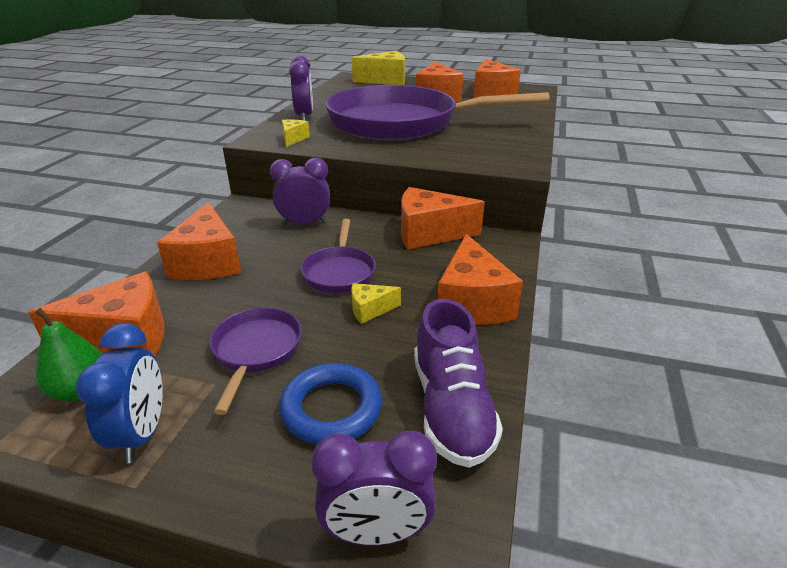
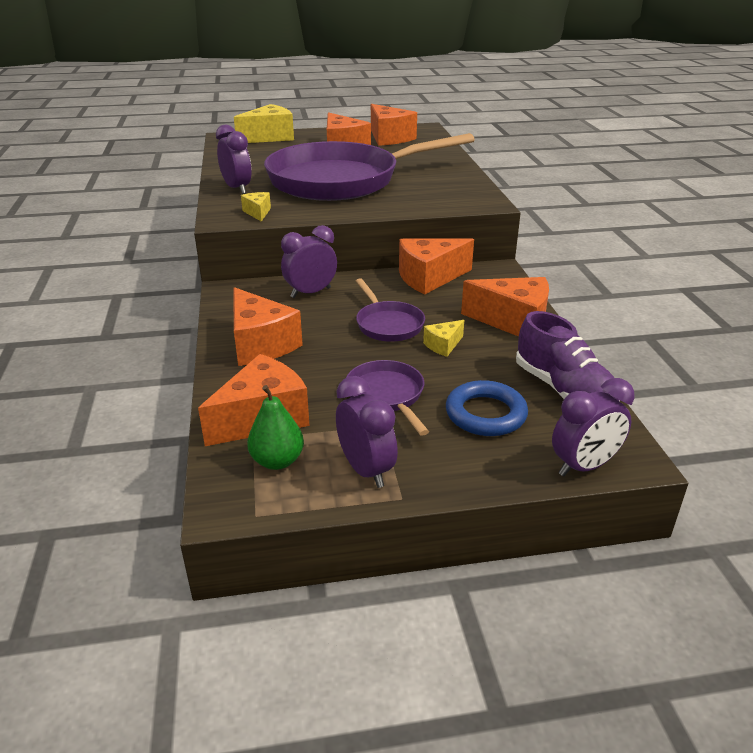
camera: 25 degrees left, 0 degrees up
(142, 434) = (366, 470): blue clock -> purple clock
(472, 303) = (513, 321): orange cheese -> orange cheese turned 45 degrees counterclockwise

